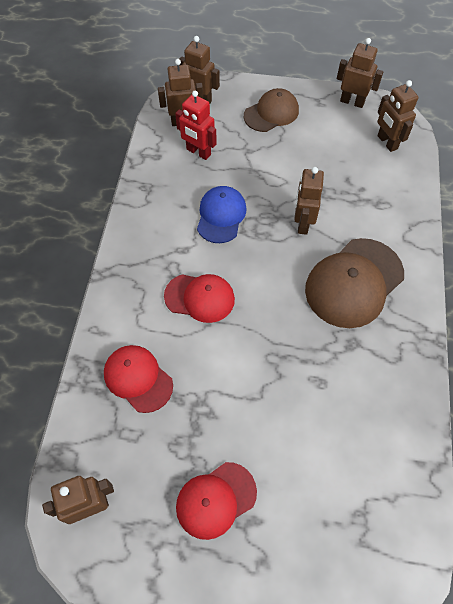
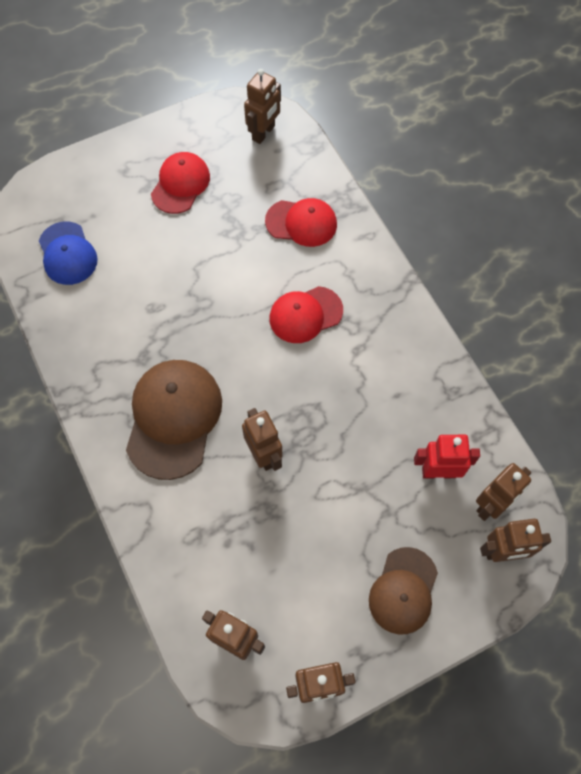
camera: 145 degrees right, 5 degrees up
(221, 216) = (351, 409): blue cap -> blue cap (67, 253)

